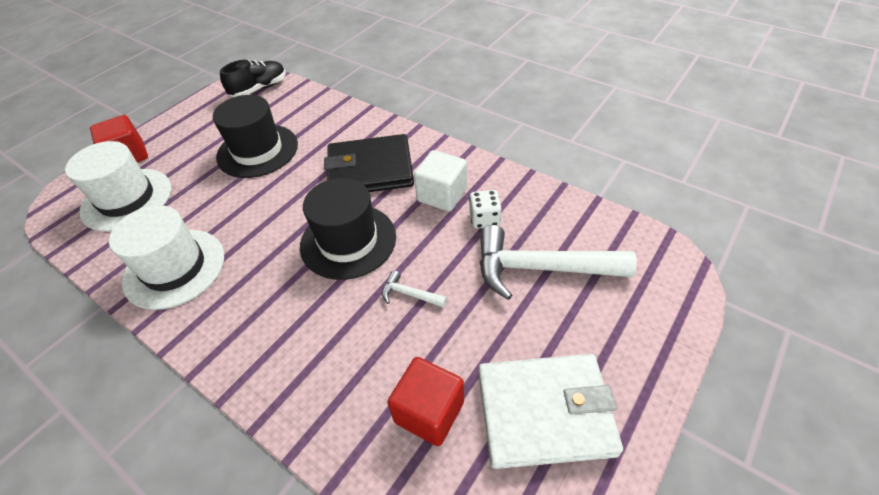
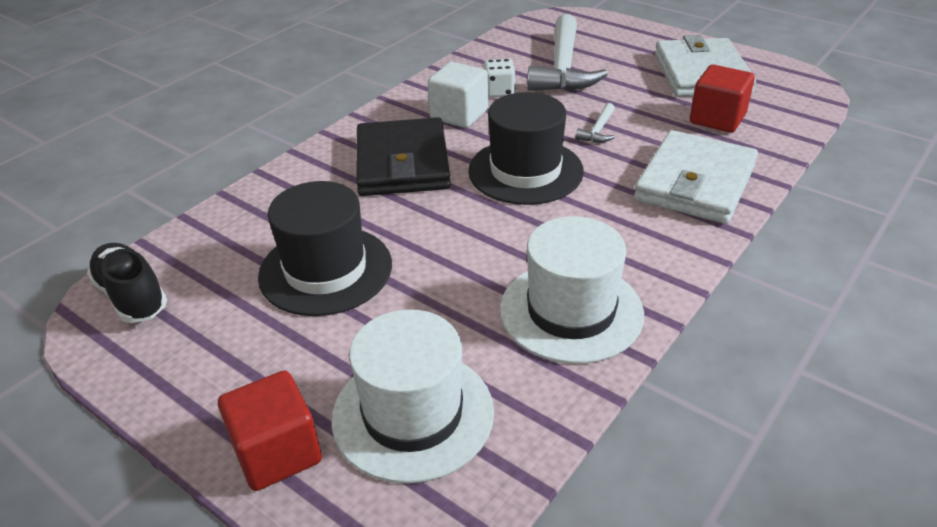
camera: 90 degrees left, 10 degrees down
(307, 369) = (695, 183): none -> white wallet

